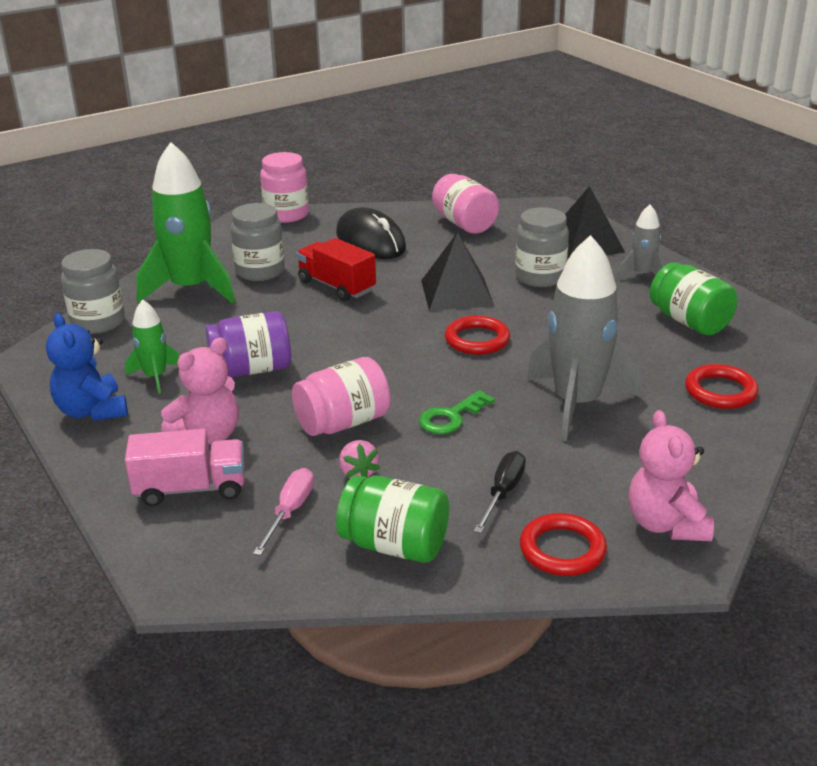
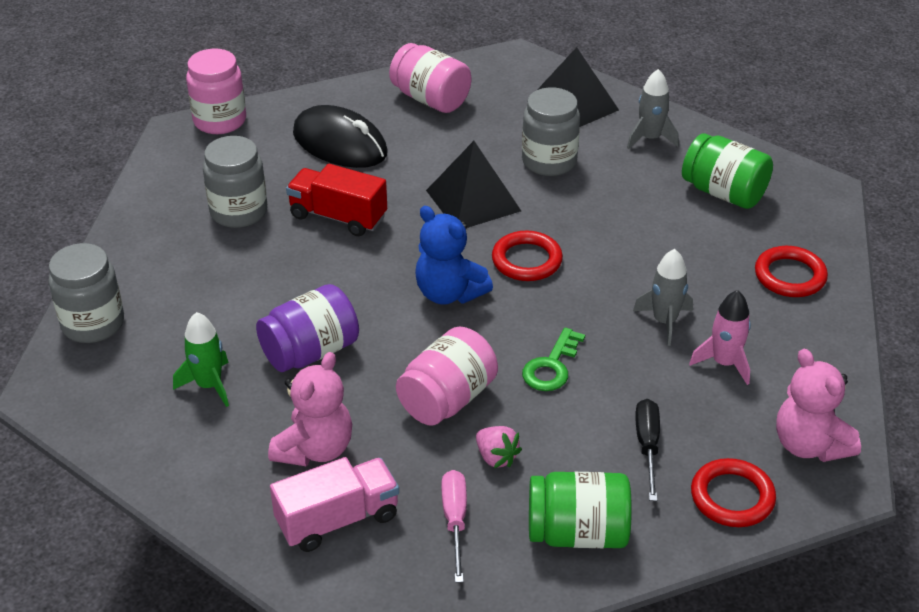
camera: 20 degrees left, 10 degrees up
(92, 411) = (166, 447): blue teddy bear -> blue teddy bear (449, 293)
(191, 289) = (173, 253): green rocket -> none
(577, 403) = (664, 321): grey rocket -> grey rocket, size x0.50
(616, 444) = (724, 363): none -> pink rocket

